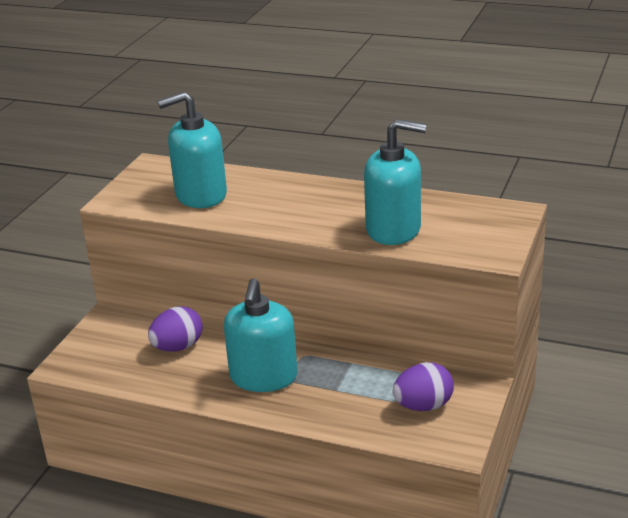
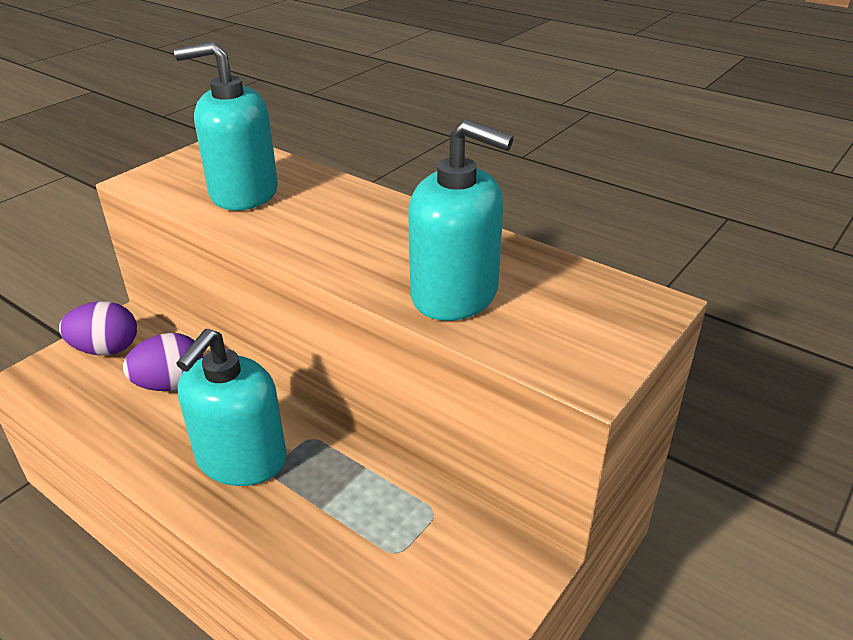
camera: 15 degrees right, 5 degrees up
(423, 406) = (426, 575): purple egg -> purple egg (106, 349)

